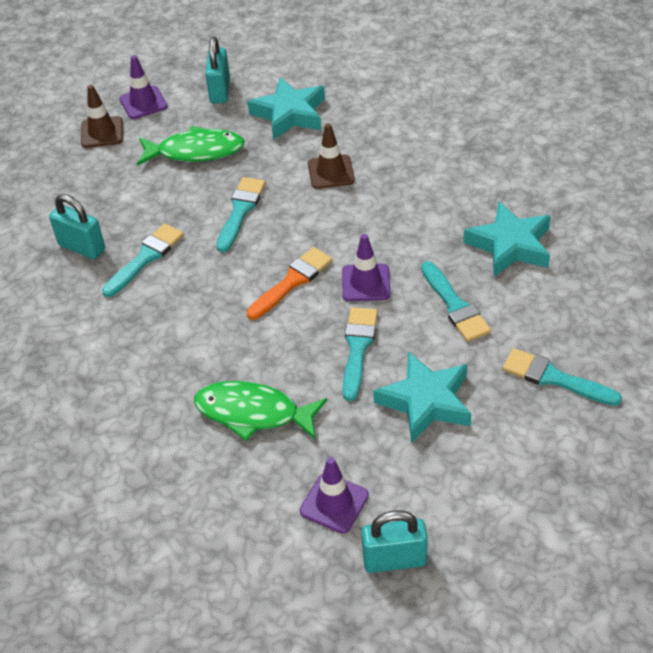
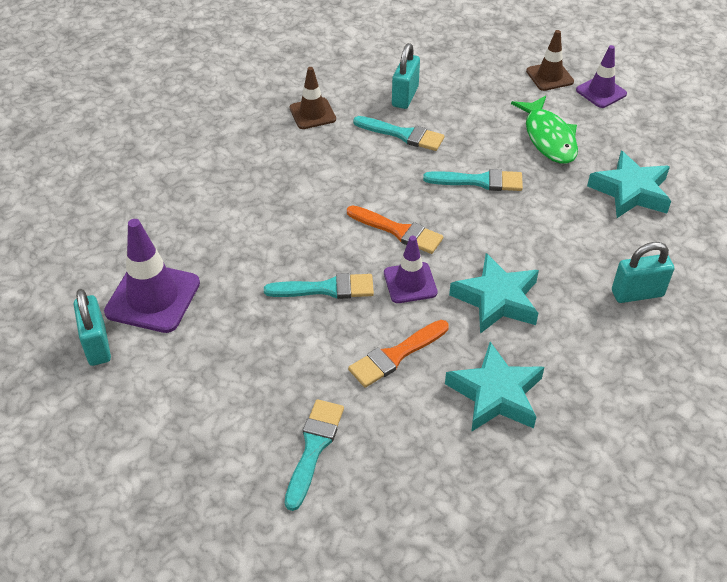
camera: 75 degrees right, 0 degrees up
(220, 91) = (642, 137): turquoise padlock -> turquoise padlock (637, 293)
(253, 413) = (242, 232): green fish -> none
(331, 172) = (556, 235): brown traffic cone -> brown traffic cone (312, 114)
(334, 503) = (153, 297): purple traffic cone -> purple traffic cone, size x1.61
(425, 402) = (269, 346): turquoise star -> turquoise star (497, 299)
(455, 306) = (395, 355): turquoise brush -> orange brush

